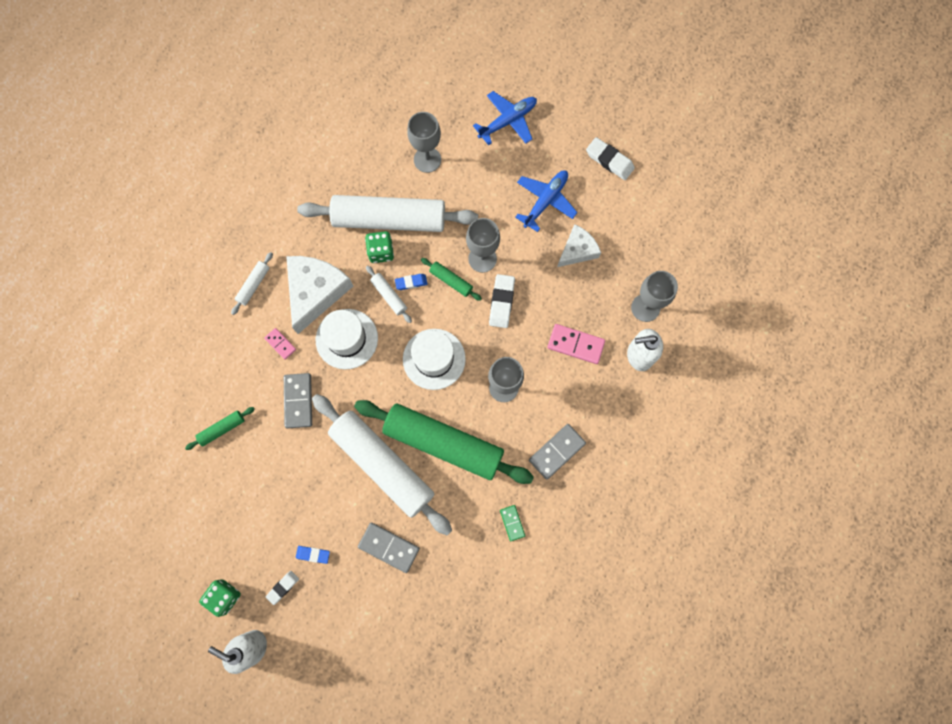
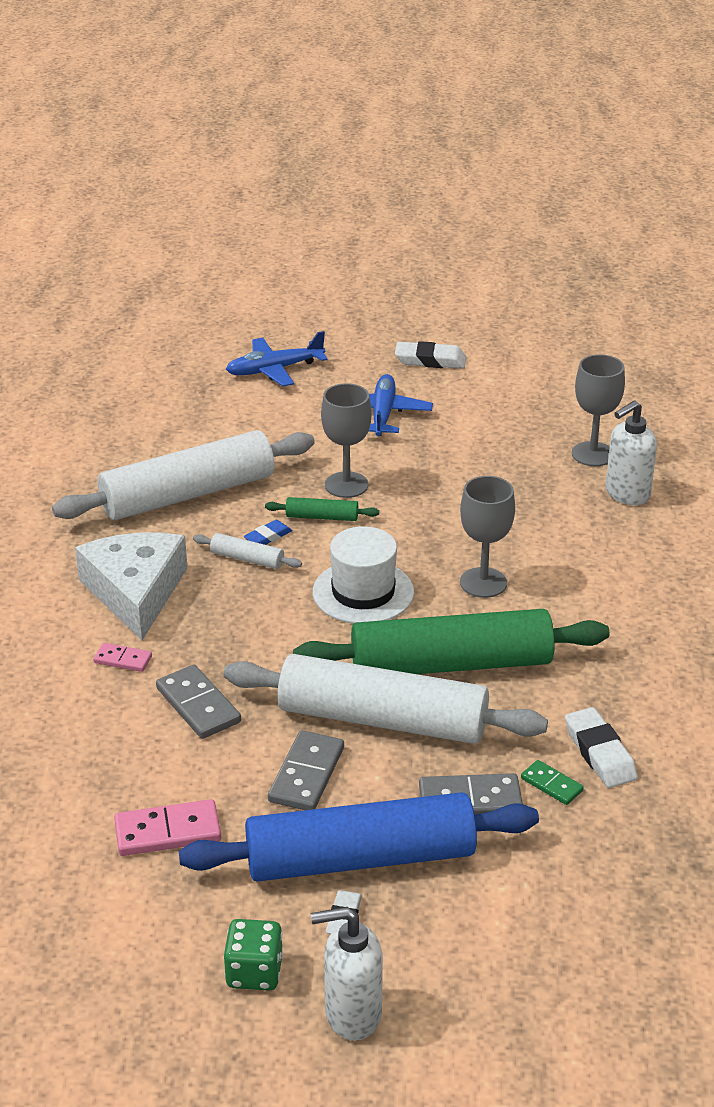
camera: 30 degrees left, 40 degrees down
(222, 429) = (98, 781): green rolling pin -> none
(254, 285) = (34, 618): white rolling pin -> none
(313, 554) = (360, 858): blue eraser -> blue rolling pin
(347, 339) = (220, 619): white hat -> none
(381, 252) = (201, 525): green dice -> none
(427, 160) = (196, 430): grey goblet -> none
(501, 302) = (407, 511): white eraser -> white eraser (599, 753)
(508, 121) = (274, 370): blue plane -> blue plane turned 135 degrees counterclockwise
(512, 523) = (620, 702): green domino -> green domino (551, 784)
(557, 451) = (611, 612): grey domino -> grey domino (306, 774)
(575, 344) = (539, 513): pink domino -> pink domino (168, 831)
(577, 250) = (462, 438): white cheese -> none

